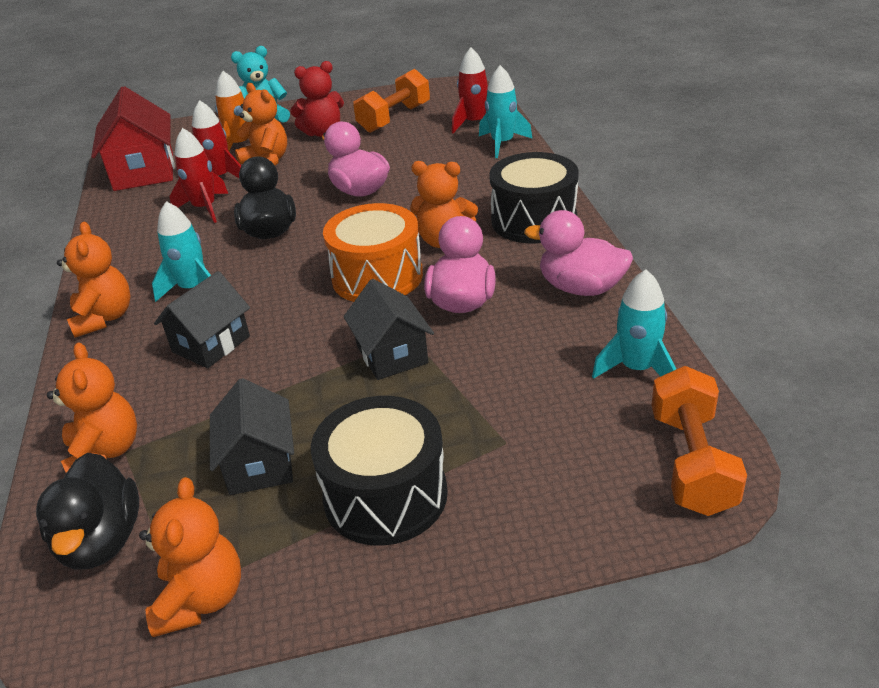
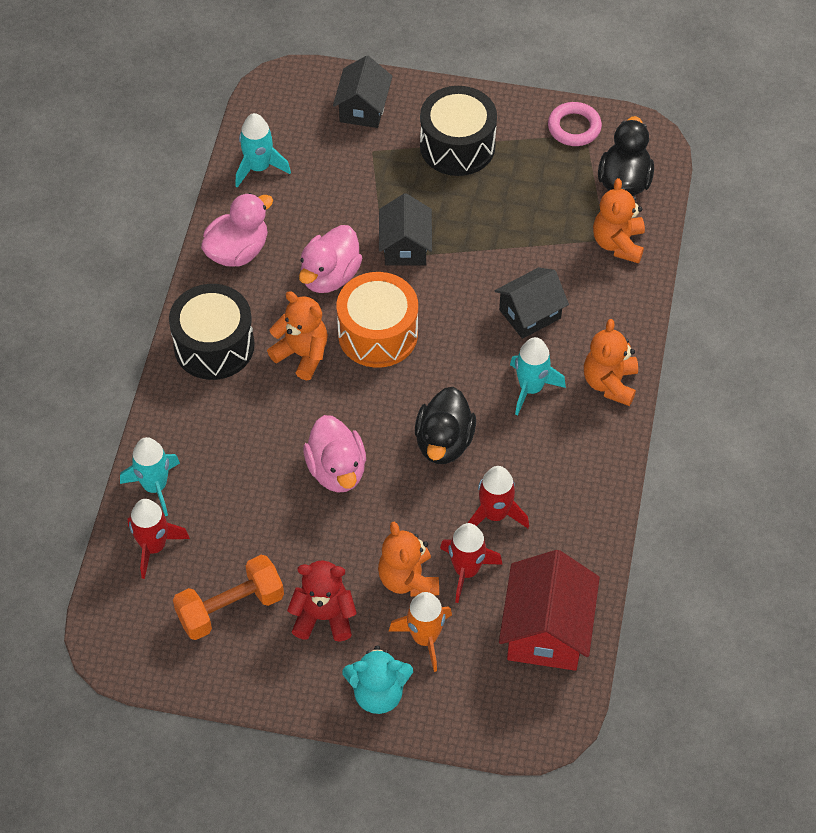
camera: 160 degrees left, 20 degrees up
(201, 599) = (574, 127): orange teddy bear -> pink ring
(259, 464) = (522, 195): black house -> black house (363, 108)
(581, 288) = (238, 251): pink duck -> pink duck turned 90 degrees counterclockwise
(691, 462) = (282, 98): orange dumbbell -> none

